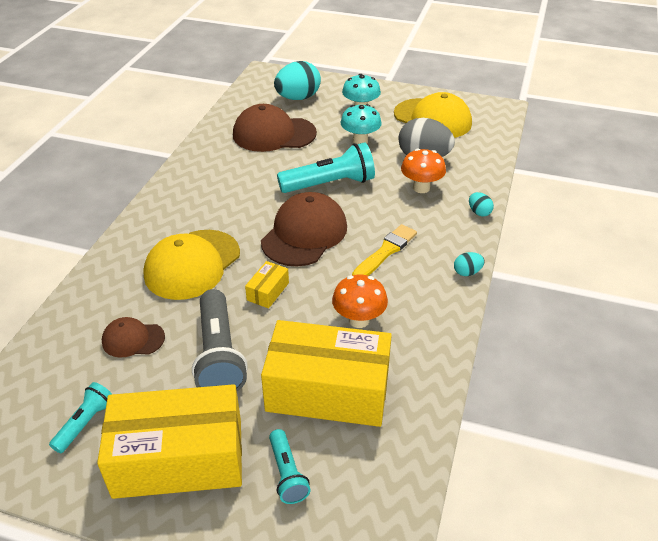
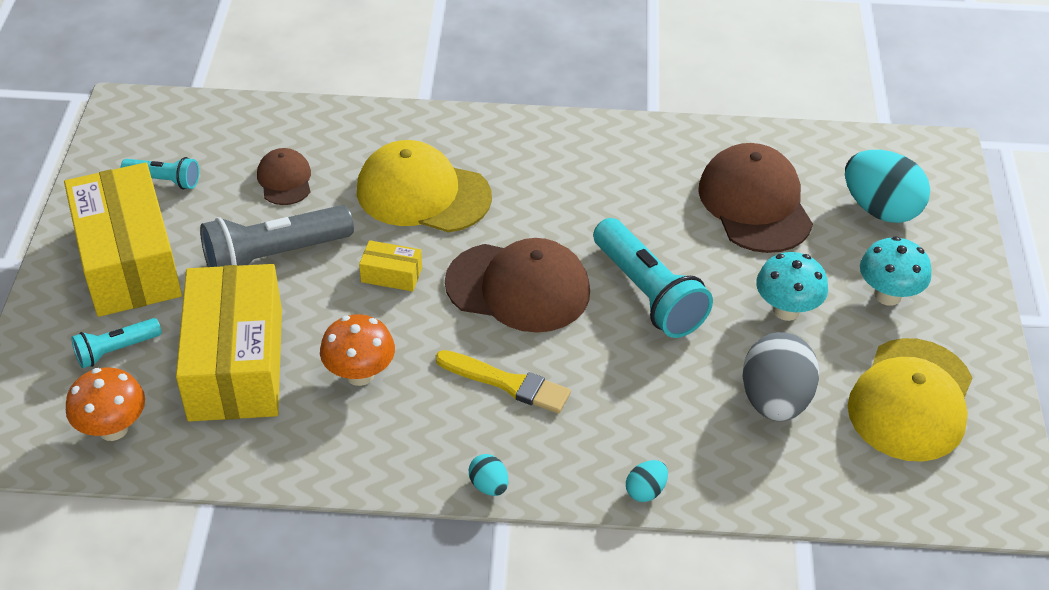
camera: 75 degrees right, 5 degrees up
(421, 188) = (684, 407): orange mushroom -> orange mushroom (113, 429)

